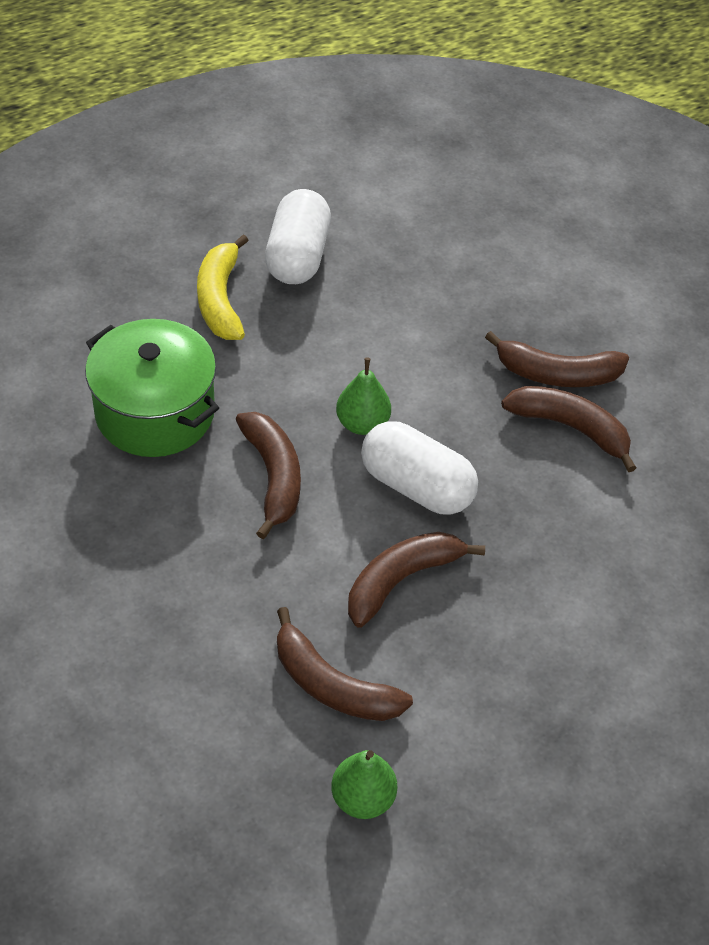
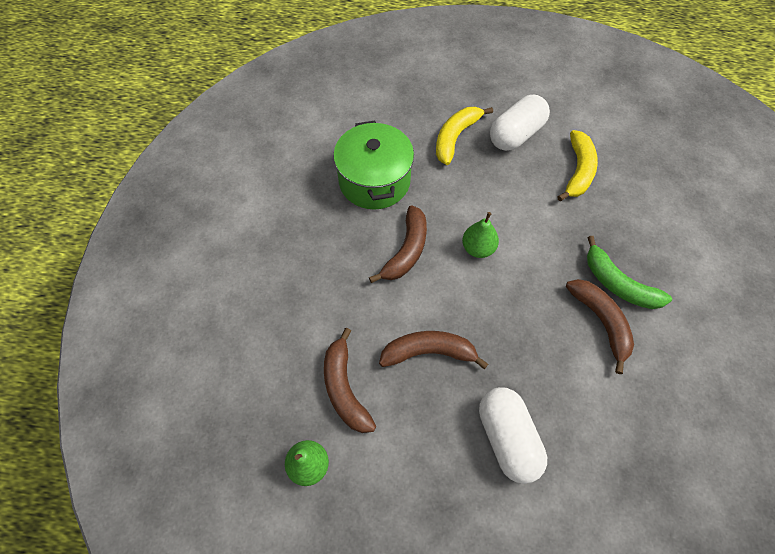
camera: 40 degrees right, 10 degrees up
(411, 264) = (578, 171): none -> yellow banana
(416, 486) = (480, 302): white capsule -> white capsule (507, 438)
(557, 374) = (618, 284): brown banana -> green banana

